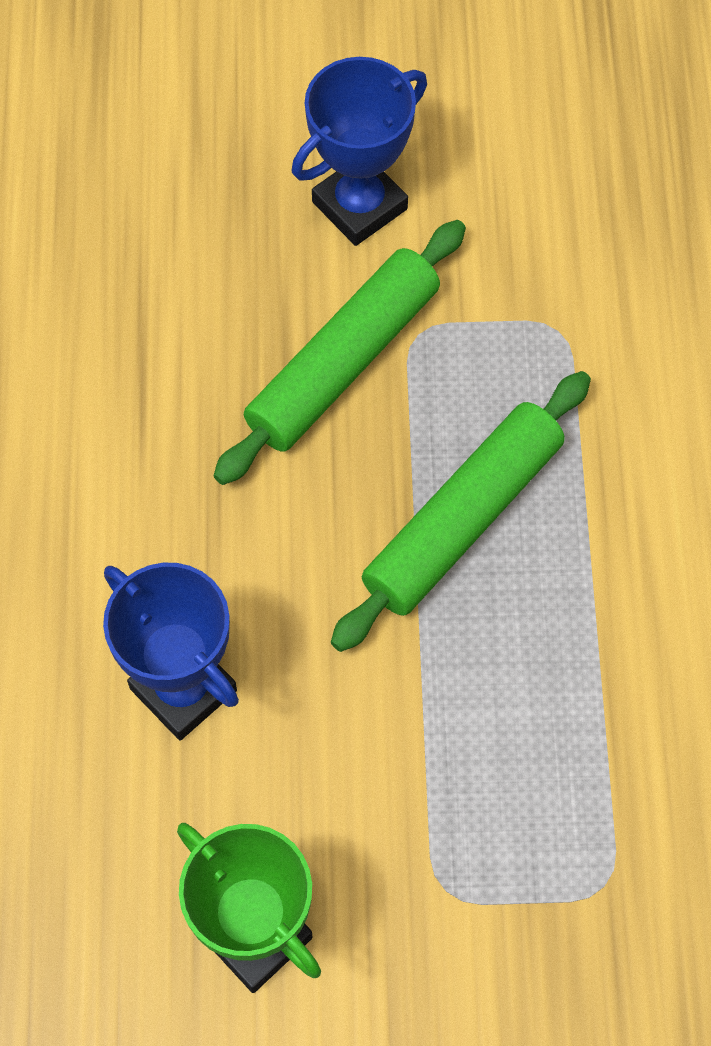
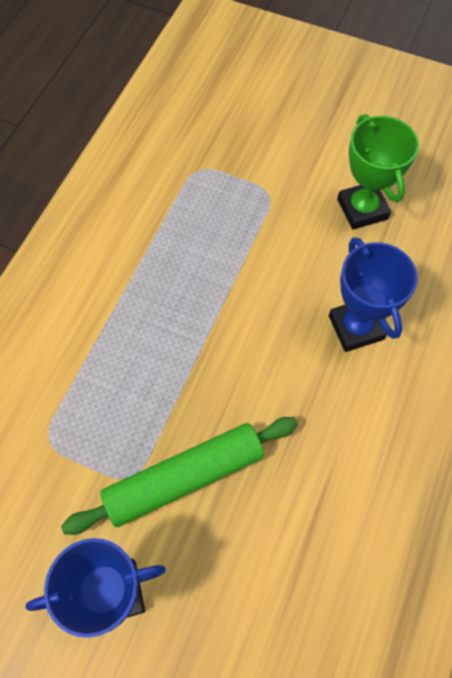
camera: 155 degrees left, 0 degrees up
(463, 519) = (168, 352): green rolling pin -> none

